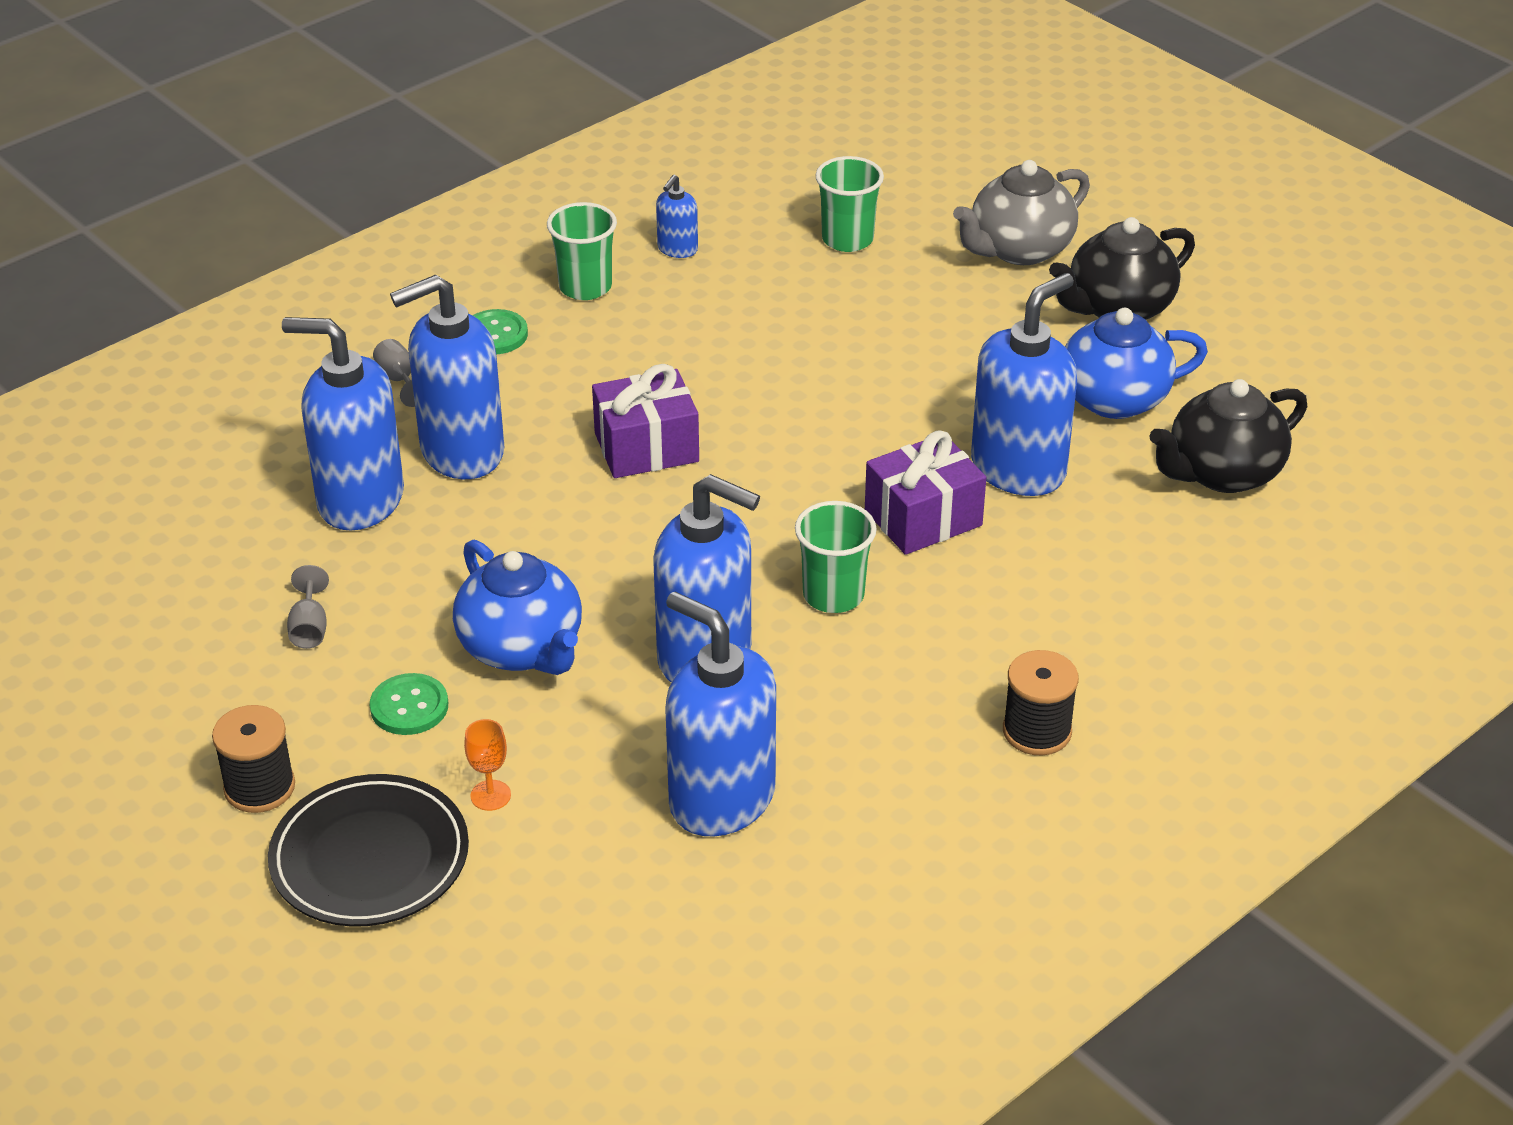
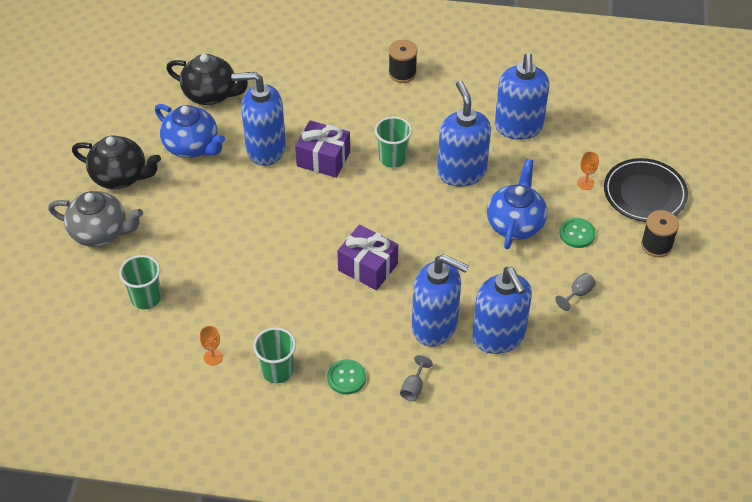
camera: 130 degrees left, 10 degrees up
(677, 249) = (213, 357): blue soap dispenser -> orange goblet

